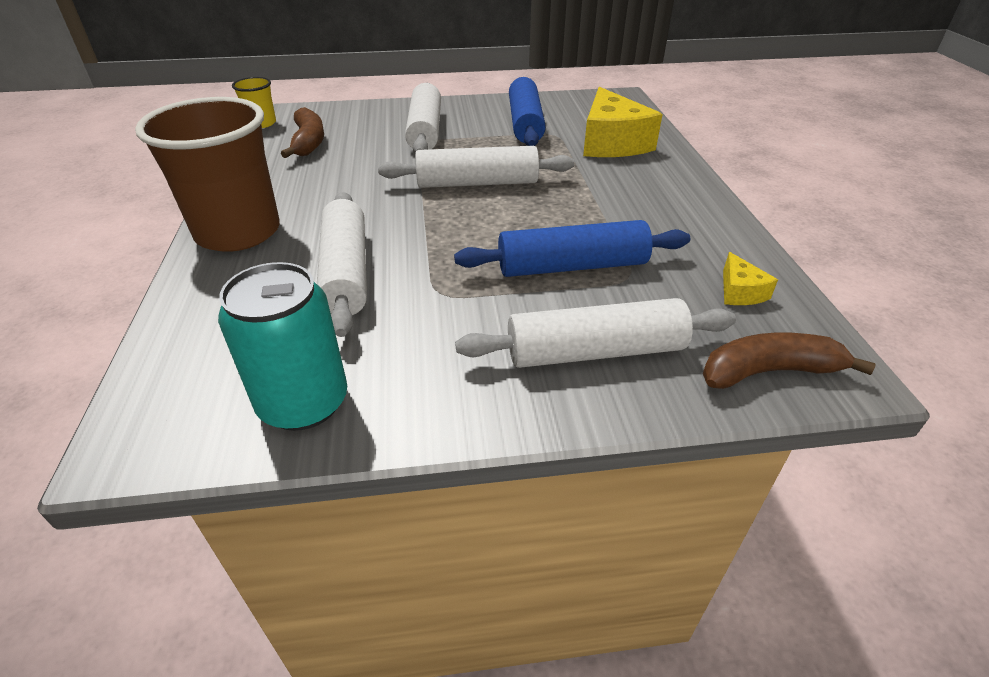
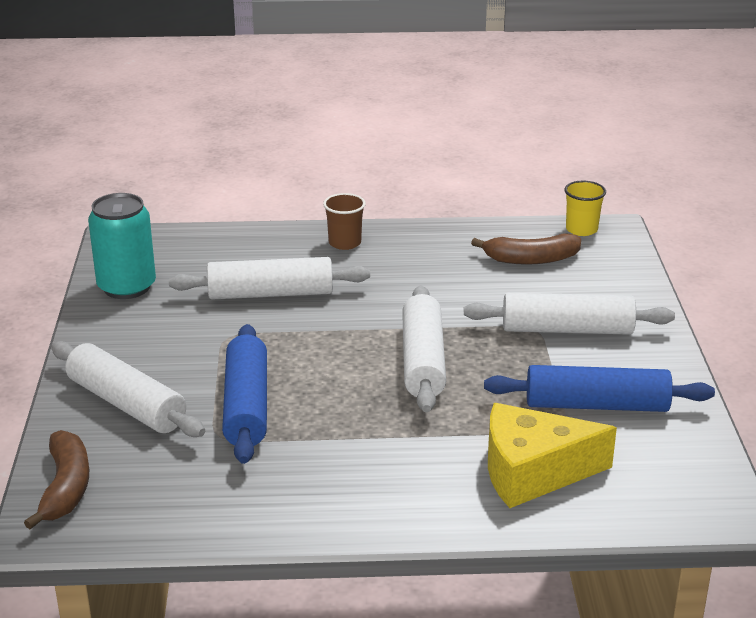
camera: 95 degrees right, 10 degrees down
(238, 232) = (345, 243): brown cup -> brown cup, size x0.46
(595, 351) = (127, 404): white rolling pin -> white rolling pin turned 45 degrees counterclockwise
(740, 292) = (174, 500): yellow cheese -> none

